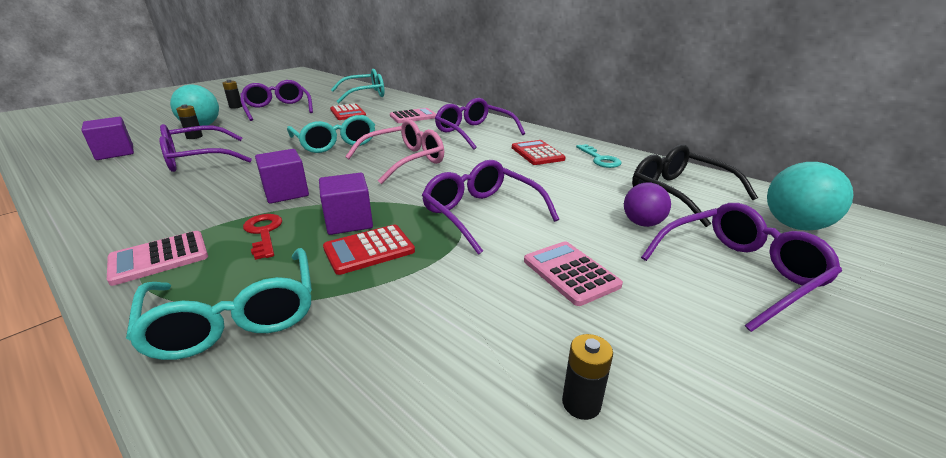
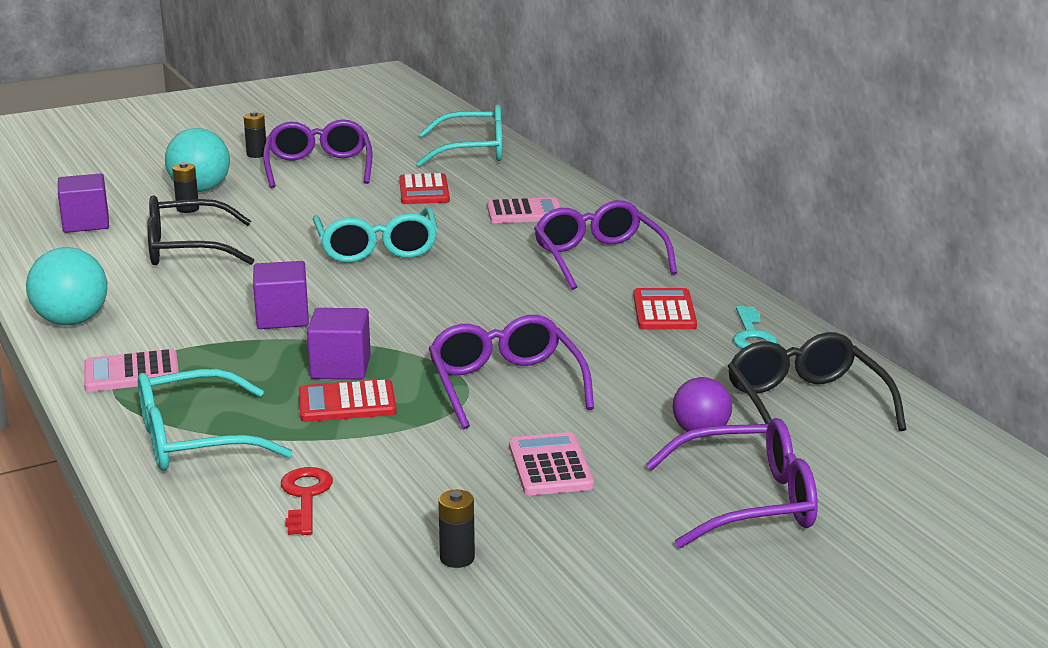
camera: 20 degrees right, 5 degrees down
(198, 159) = (187, 249): purple glasses -> black glasses
(236, 317) = (194, 440): turquoise glasses -> turquoise glasses turned 75 degrees clockwise
(264, 233) = (242, 364): red key -> red key (305, 497)
(404, 161) = (458, 293): pink glasses -> none
(795, 225) = (907, 471): turquoise ball -> turquoise ball (72, 321)

